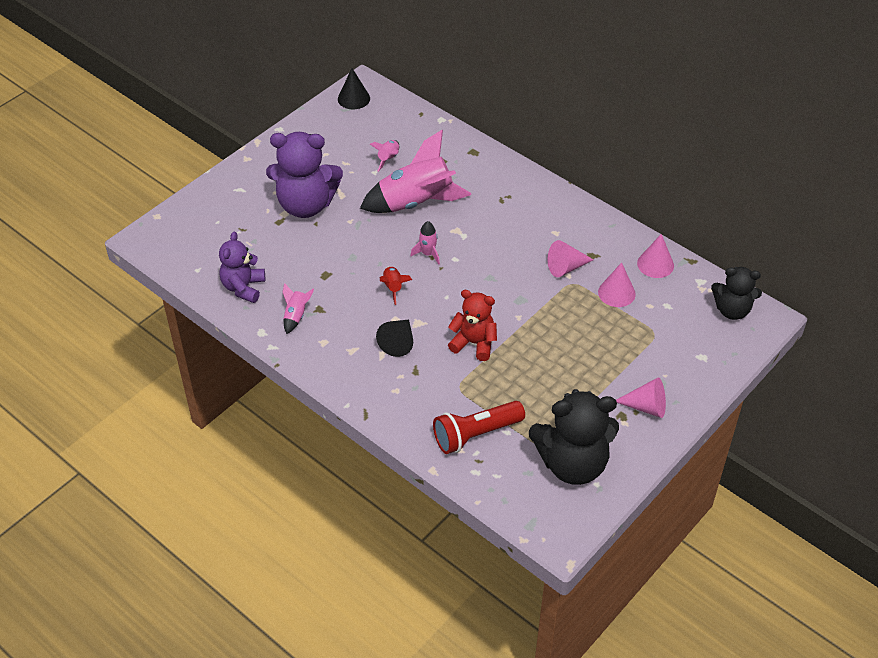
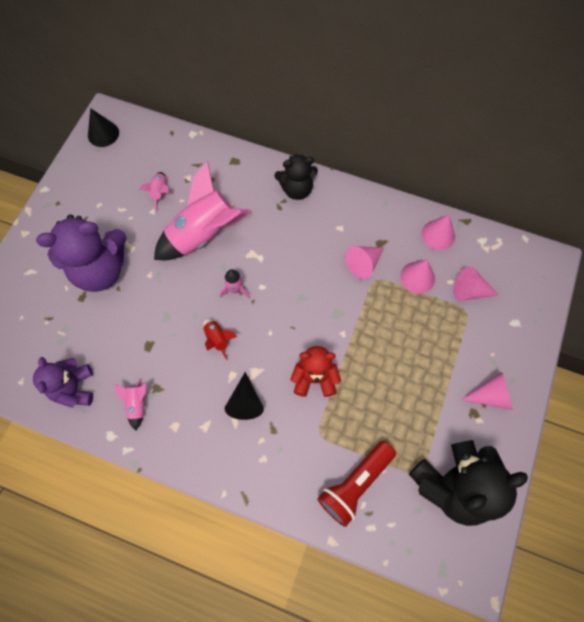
camera: 20 degrees left, 20 degrees up
(666, 318) = (469, 291): none -> pink cone
(732, 310) = (520, 263): black teddy bear -> black teddy bear (297, 189)

